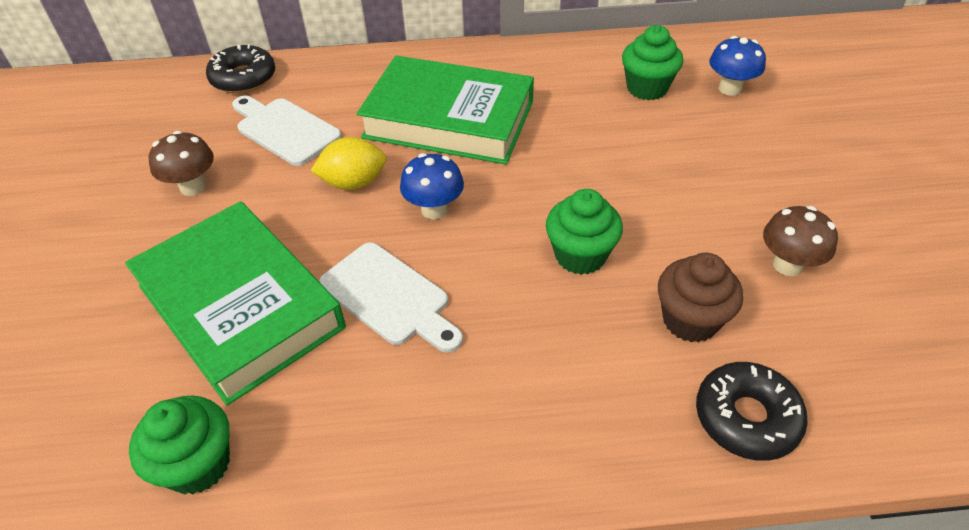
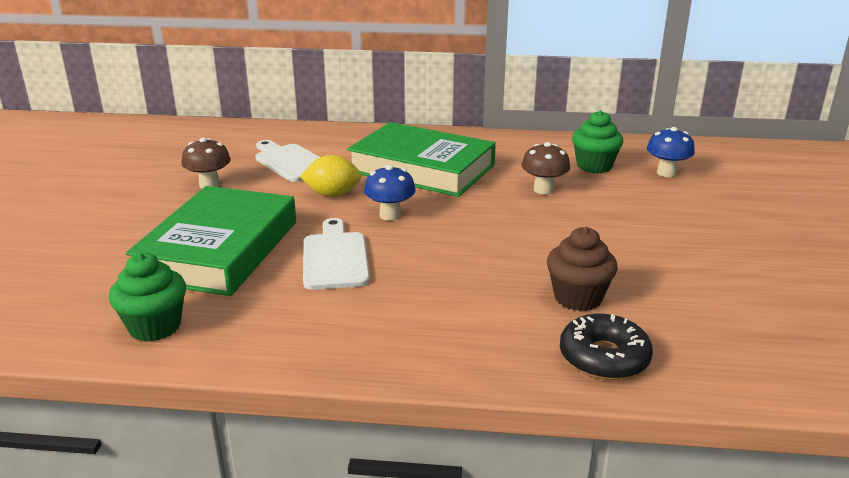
camera: 10 degrees right, 20 degrees down
(240, 306) = (219, 250): green book -> green book turned 45 degrees clockwise
(243, 78) = (270, 132): black donut -> none
(389, 297) = (335, 257): white cutting board -> white cutting board turned 150 degrees counterclockwise
(580, 255) = (499, 252): green cupcake -> none
(787, 265) = (676, 277): brown mushroom -> brown mushroom (543, 190)

